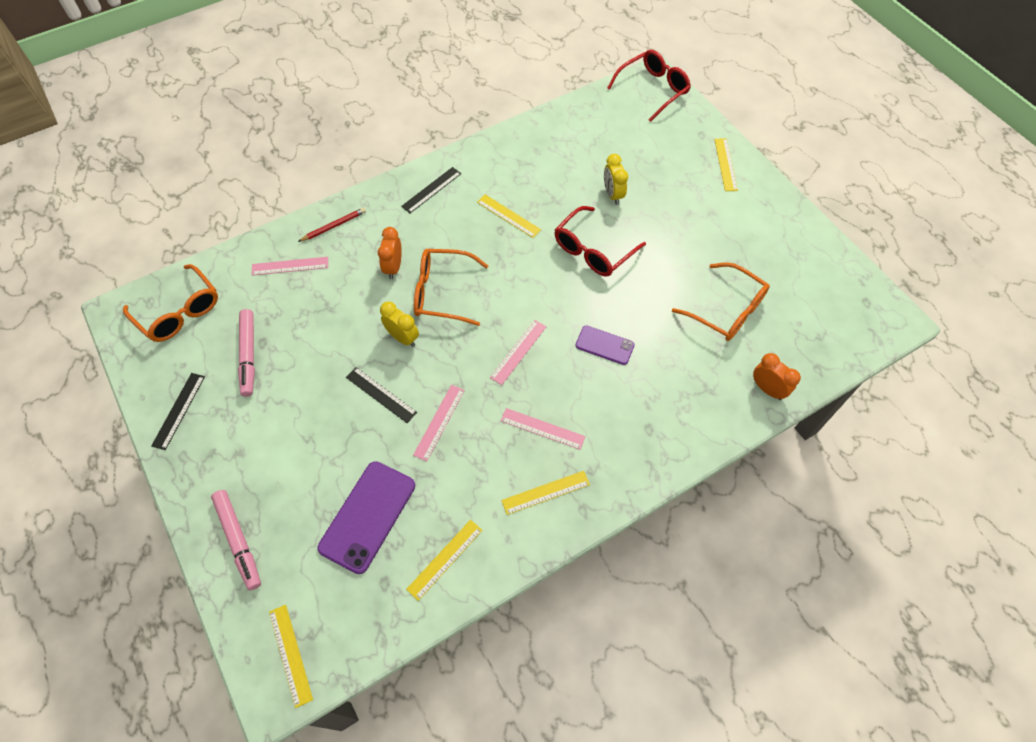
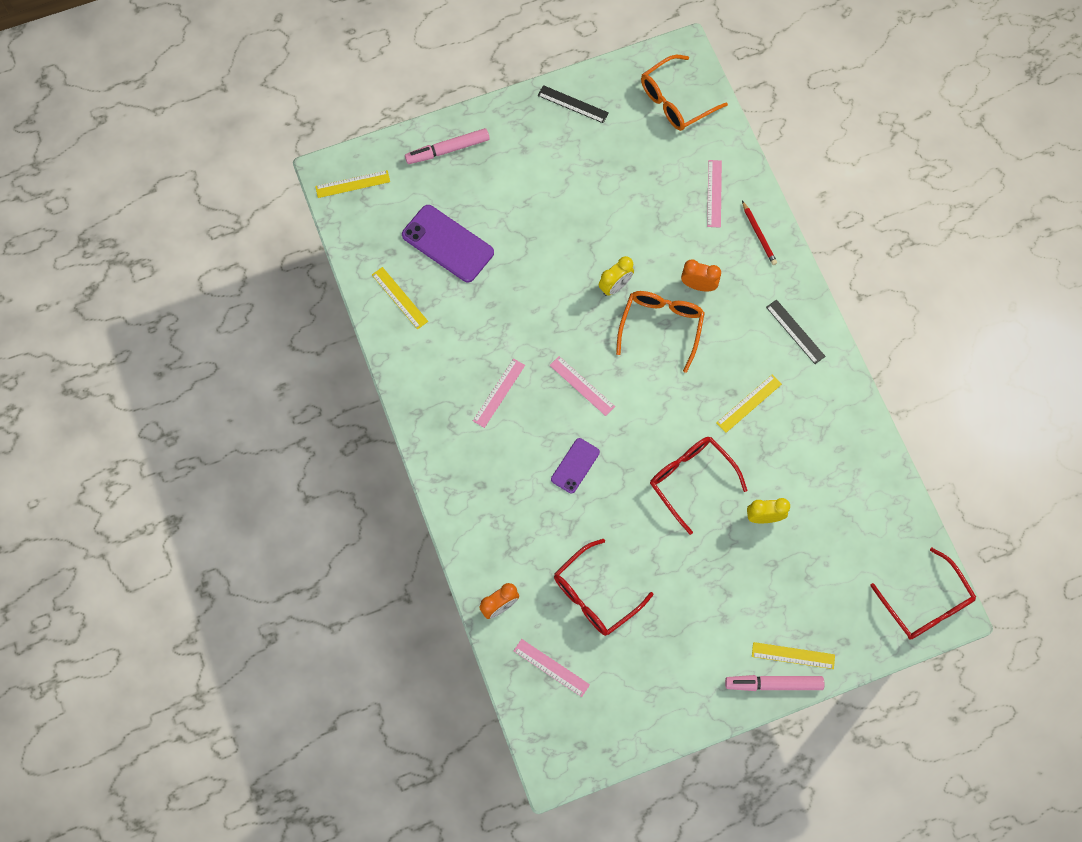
camera: 100 degrees right, 10 degrees up
(249, 355) = (618, 157): pink marker -> pink marker (773, 684)
(381, 395) = (558, 262): black ruler -> none
(439, 422) = (522, 308): pink ruler -> pink ruler (551, 667)
(545, 492) = (439, 384): yellow ruler -> none
(727, 310) = (594, 595): orange glasses -> red glasses

